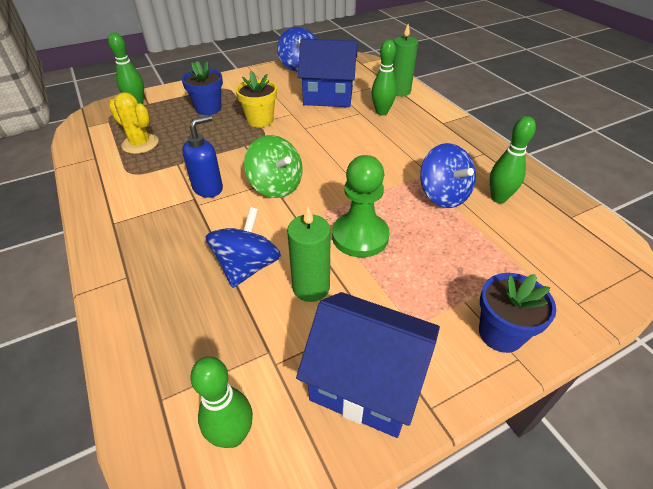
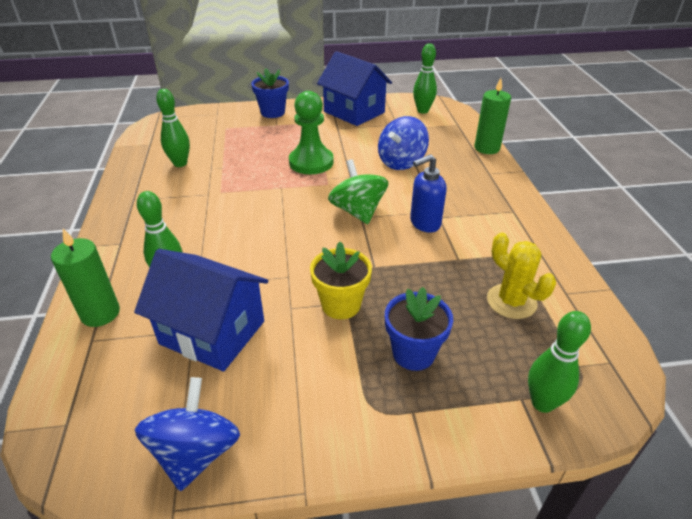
camera: 160 degrees left, 5 degrees down
(311, 287) = (362, 145): green candle -> green candle (487, 148)
(443, 195) = (219, 174): blue spinning top -> none

